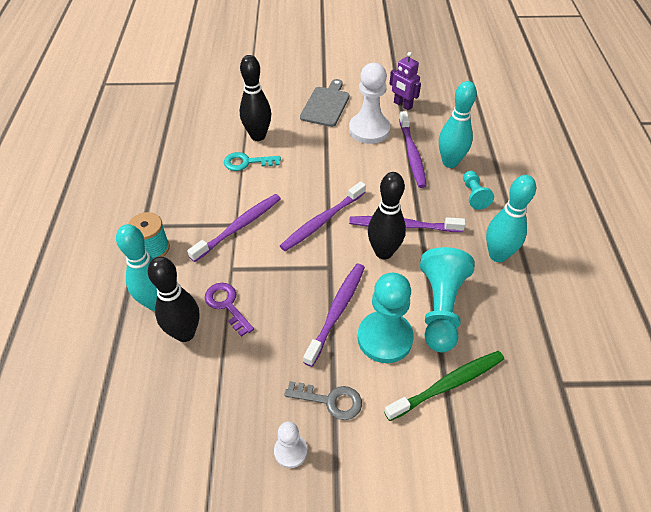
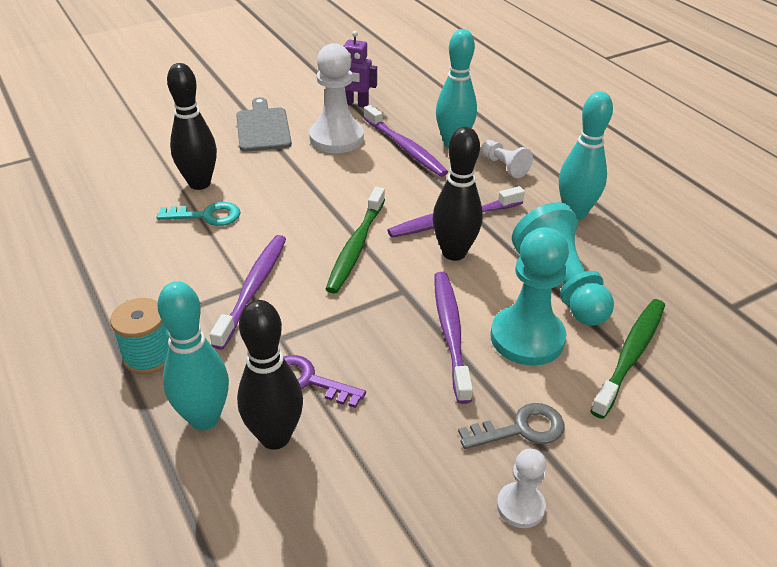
camera: 30 degrees left, 10 degrees down
(247, 162) = (207, 216): turquoise key -> turquoise key turned 150 degrees counterclockwise
(322, 221) = (356, 246): purple toothbrush -> green toothbrush
(474, 195) = (504, 166): turquoise pawn -> white pawn

